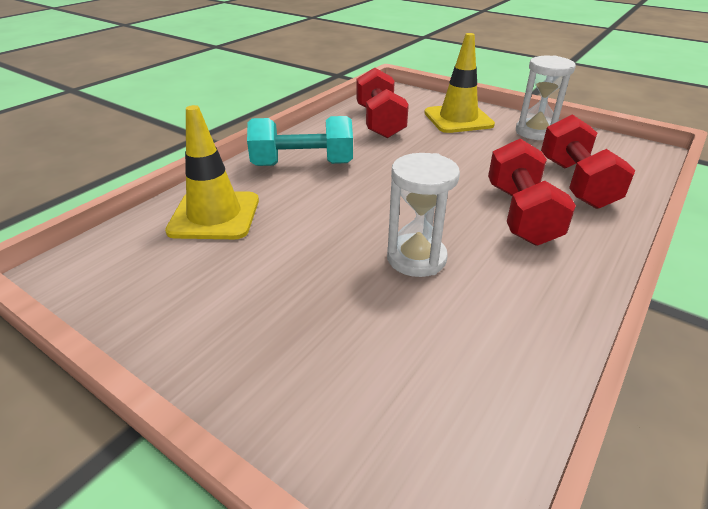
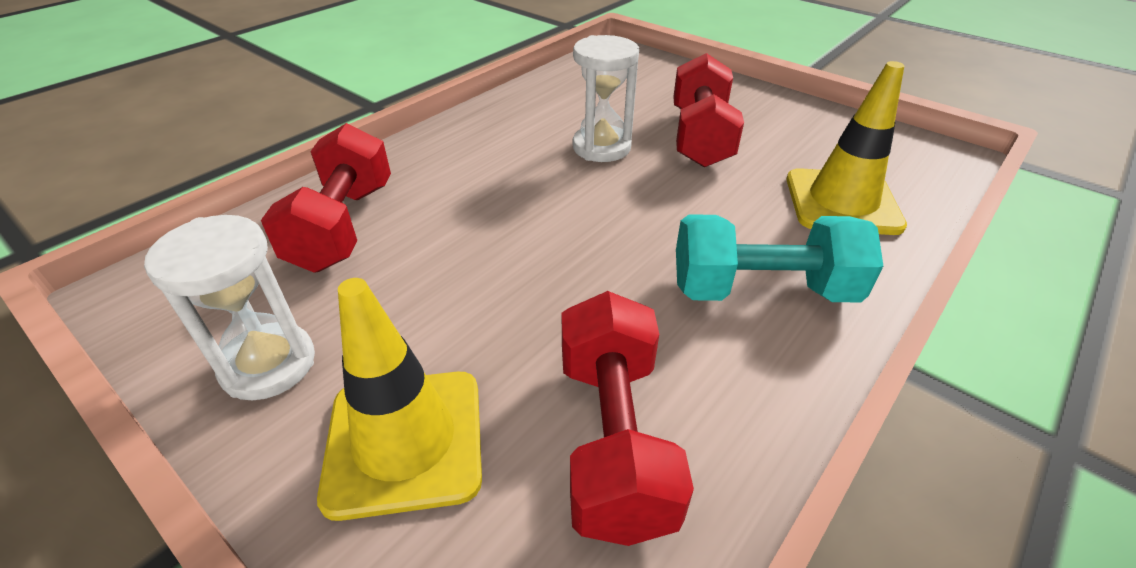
camera: 175 degrees left, 5 degrees up
(521, 214) = (462, 185): red dumbbell -> red dumbbell (700, 137)

